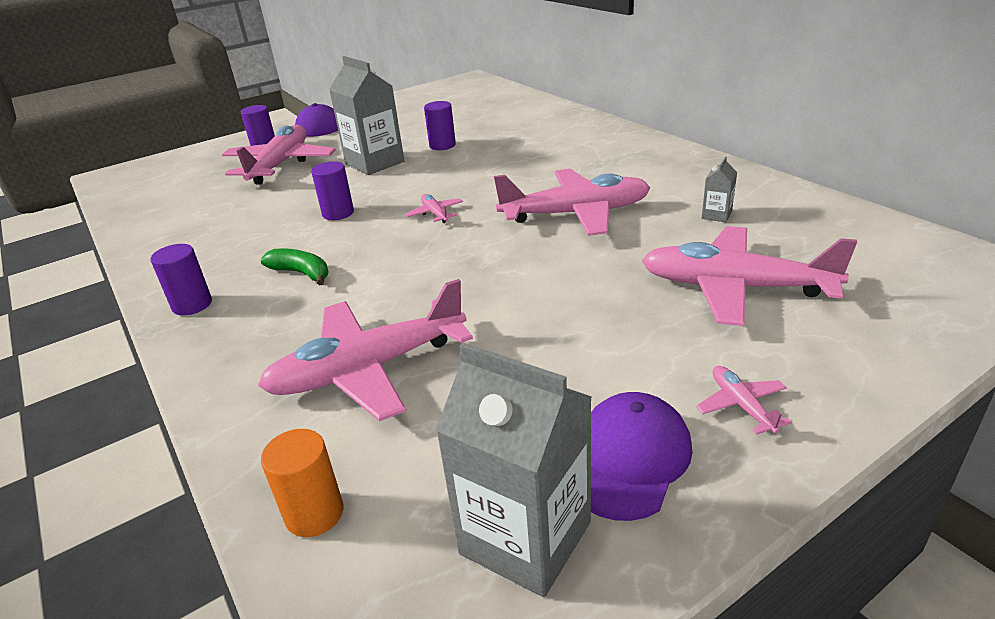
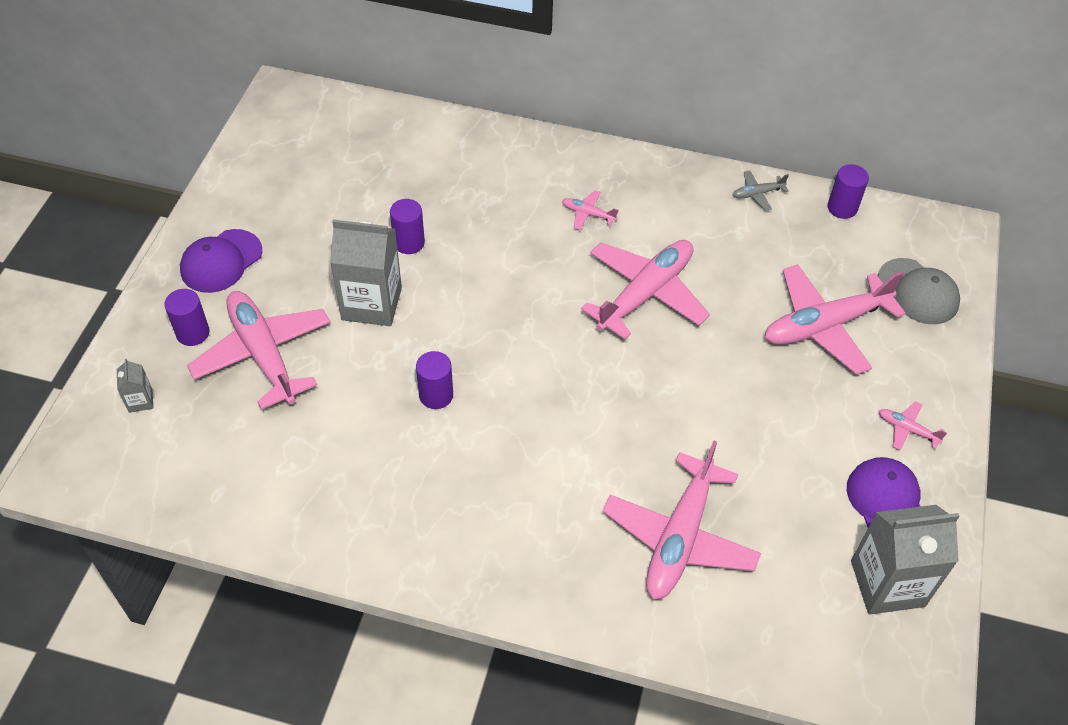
camera: 45 degrees left, 20 degrees up
(192, 305) = (461, 568): purple cylinder -> purple cylinder (842, 208)
(301, 273) = (506, 483): green banana -> none
(314, 513) = (776, 648): orange cylinder -> none
(435, 213) = (528, 351): pink plane -> pink plane (588, 214)
(716, 215) = (748, 246): grey carton -> grey carton (140, 401)
(768, 190) = (757, 194): none -> grey plane
(895, 302) = (918, 292): none -> grey cap

